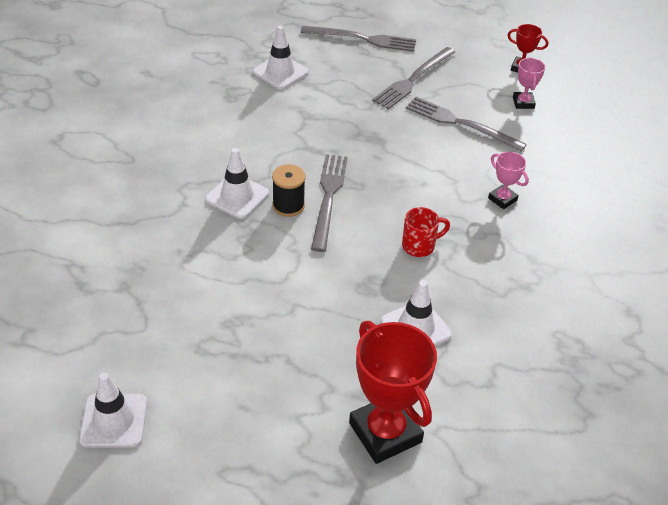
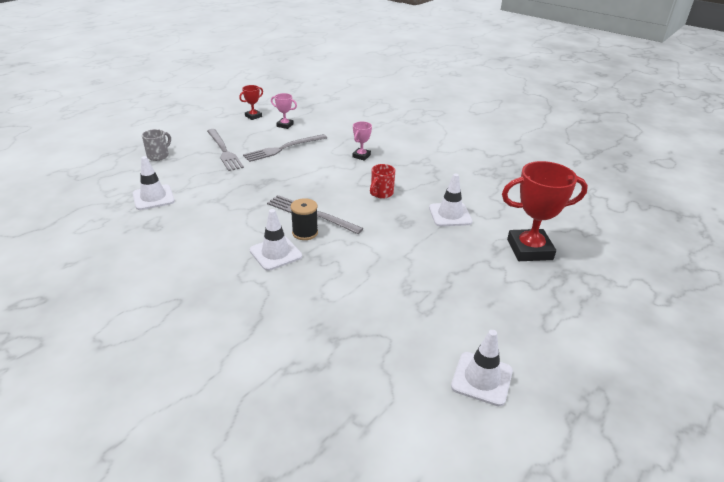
camera: 65 degrees left, 10 degrees down
(363, 39) = (159, 156): grey fork -> grey mug
(419, 246) = (381, 193): red mug -> red mug turned 150 degrees counterclockwise
(502, 199) = (361, 156): pink trophy -> pink trophy turned 45 degrees counterclockwise

